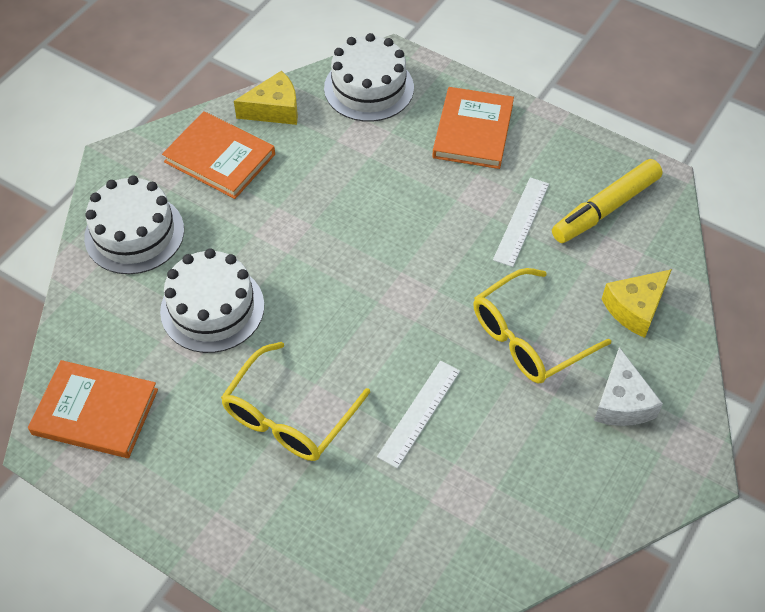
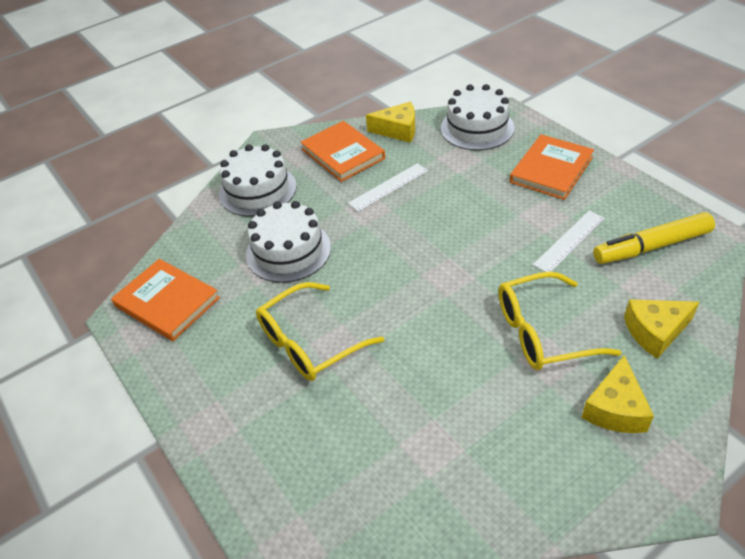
camera: 25 degrees right, 10 degrees down
(419, 413) = (419, 368): white ruler -> white ruler (388, 187)
(621, 402) = (615, 408): white cheese -> yellow cheese

